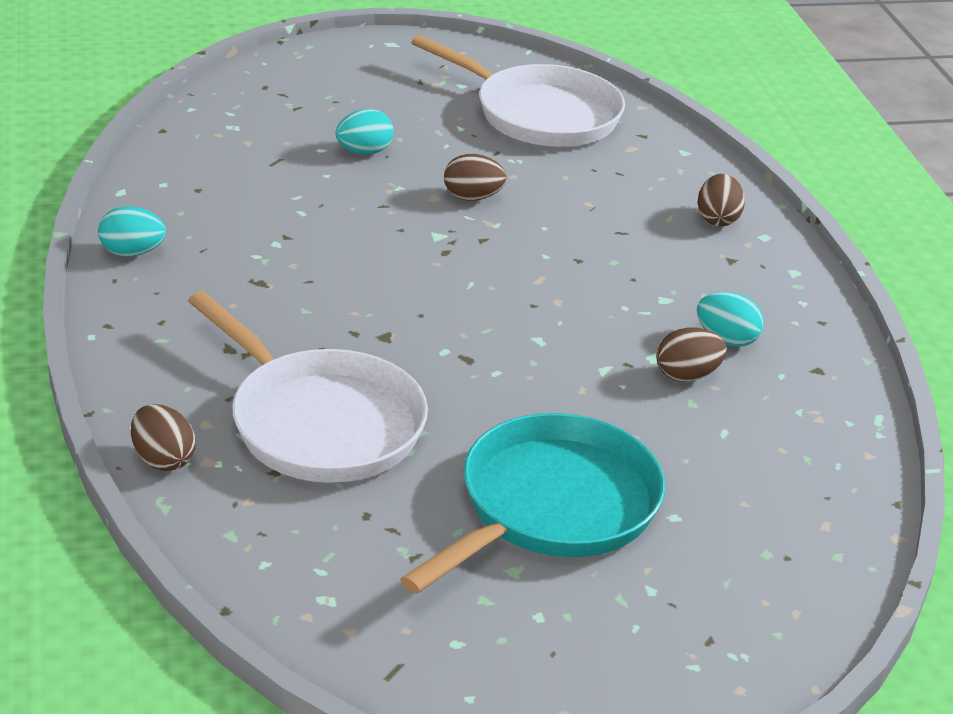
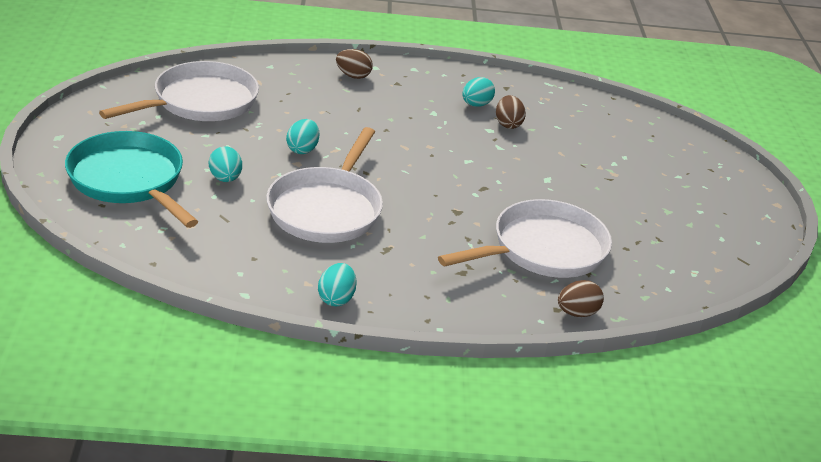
camera: 80 degrees left, 0 degrees up
(333, 229) = (327, 209): none -> white pan
(472, 197) = (302, 149): brown egg -> turquoise egg
(551, 507) = (618, 189): turquoise pan -> turquoise pan (129, 180)

